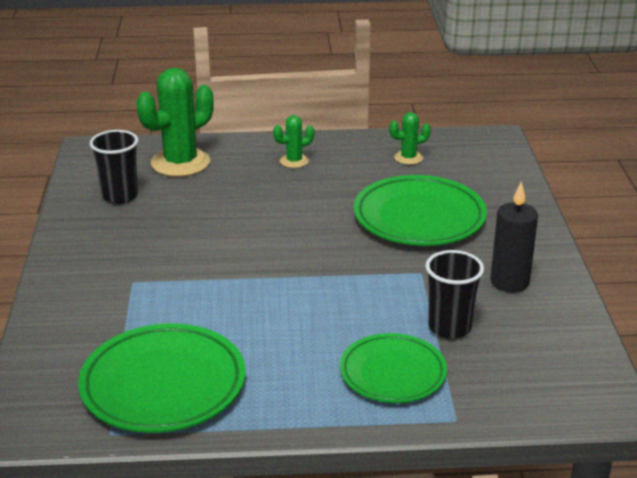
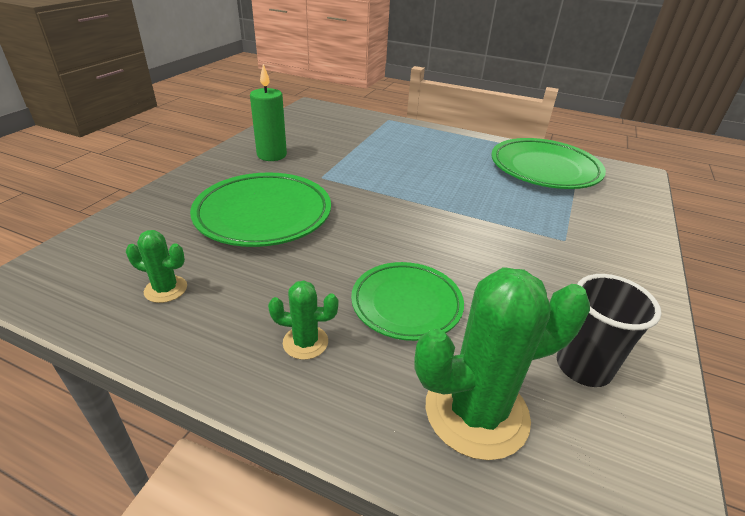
camera: 155 degrees left, 5 degrees up
(392, 373) = (401, 139): green plate -> green plate (406, 304)
(449, 327) = (344, 147): black cup -> none
(509, 282) = (272, 155): black candle -> green candle

